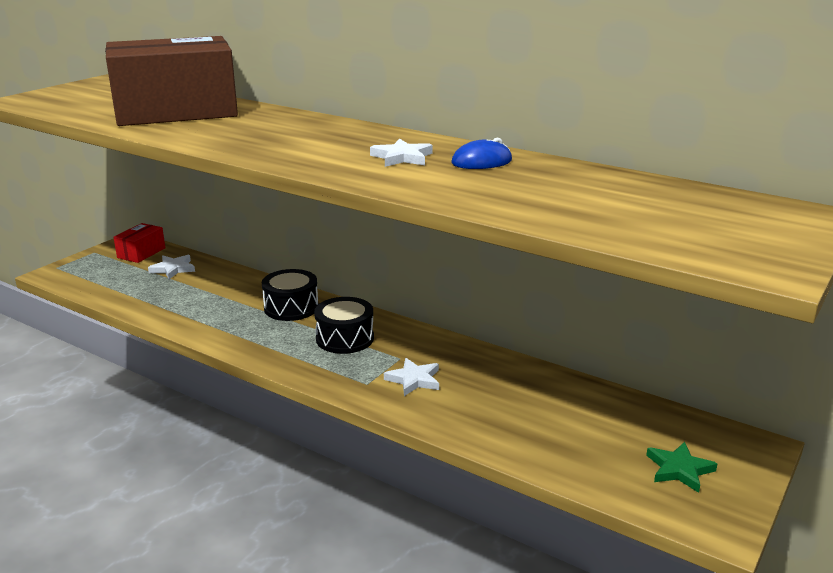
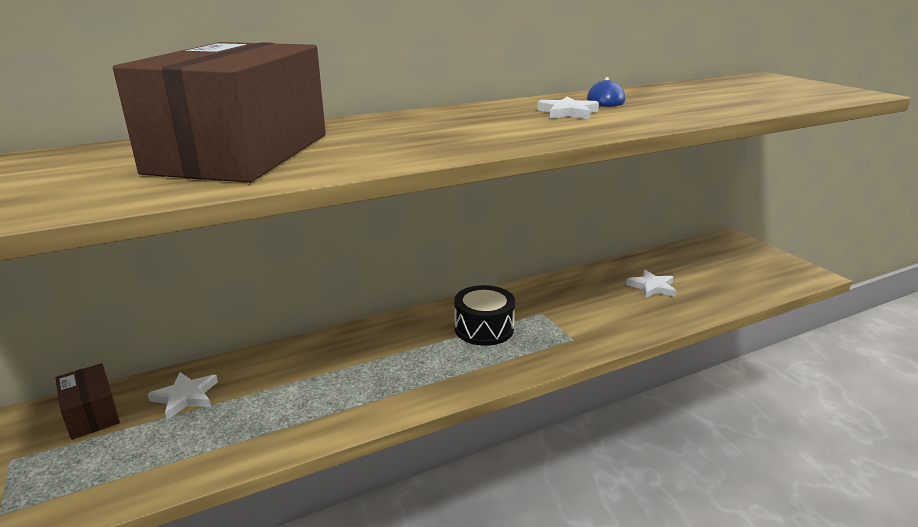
camera: 60 degrees left, 0 degrees up
(141, 253) = (92, 414): red box -> brown box
(291, 308) = (391, 340): black drum -> none
(414, 380) = (583, 317): white star -> white star (652, 287)
(679, 469) = (748, 265): green star -> none

